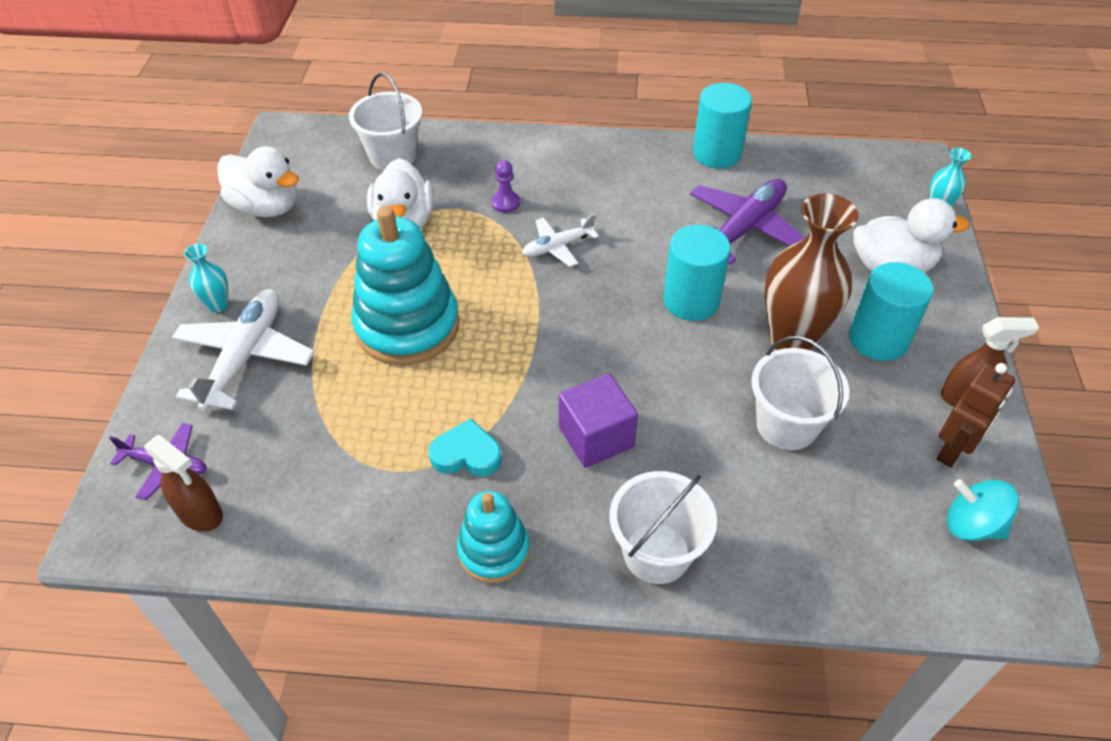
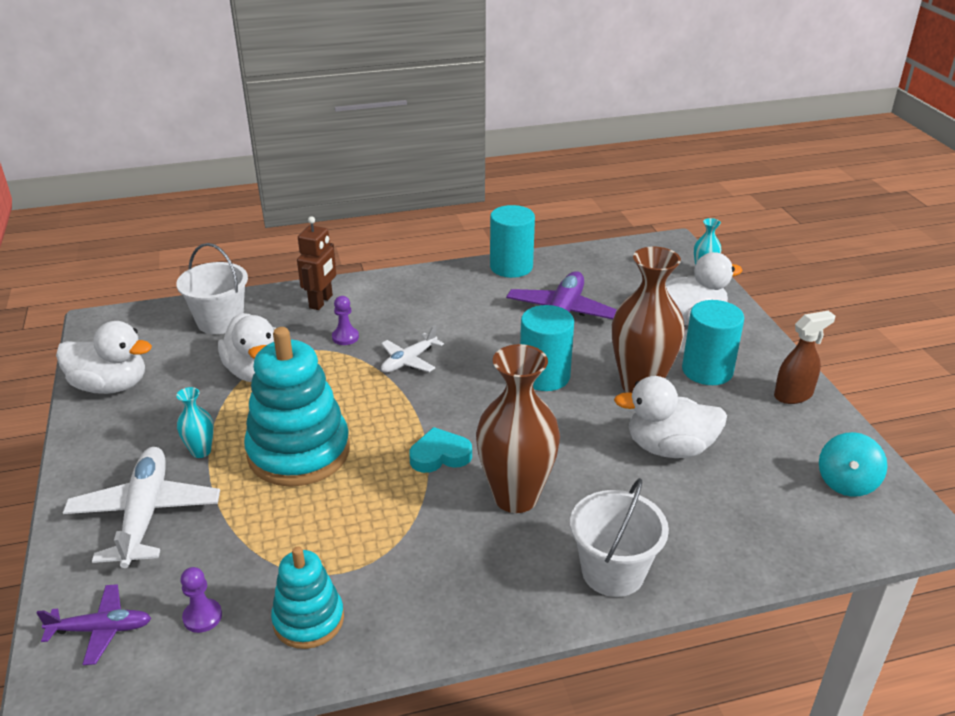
camera: 20 degrees left, 15 degrees down
(201, 514) = (159, 662): brown spray bottle -> none
(218, 305) = (96, 478): turquoise vase -> turquoise vase (201, 451)
(254, 479) = (202, 617): none -> purple pawn
(466, 454) = (405, 540): turquoise heart -> turquoise heart (440, 455)
(494, 550) = (468, 611): turquoise stacking toy -> turquoise stacking toy (308, 620)
(596, 437) = (515, 497): purple cube -> brown vase
(786, 425) = (669, 448): white bucket -> white duck
(953, 450) = (804, 434): brown robot -> brown robot (321, 302)
(972, 525) = (846, 483): turquoise spinning top -> turquoise spinning top turned 75 degrees counterclockwise

